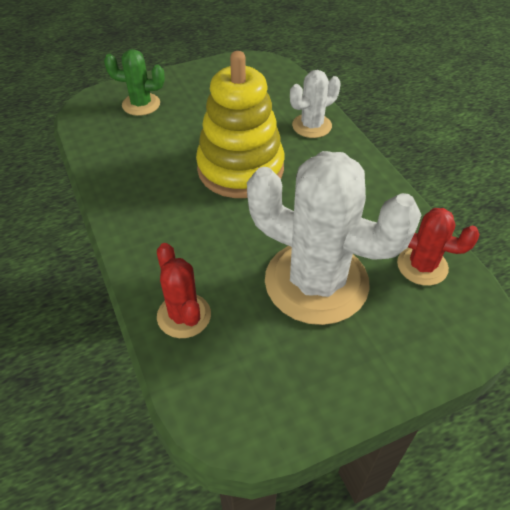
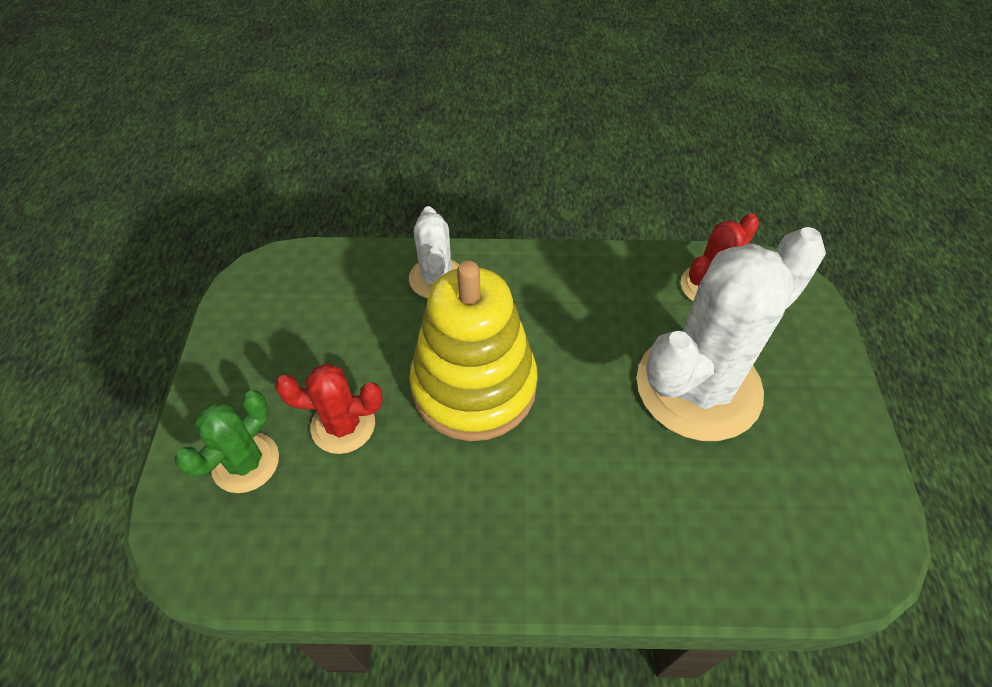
camera: 65 degrees left, 5 degrees up
(184, 315) = (704, 546): red cactus -> red cactus (343, 425)

